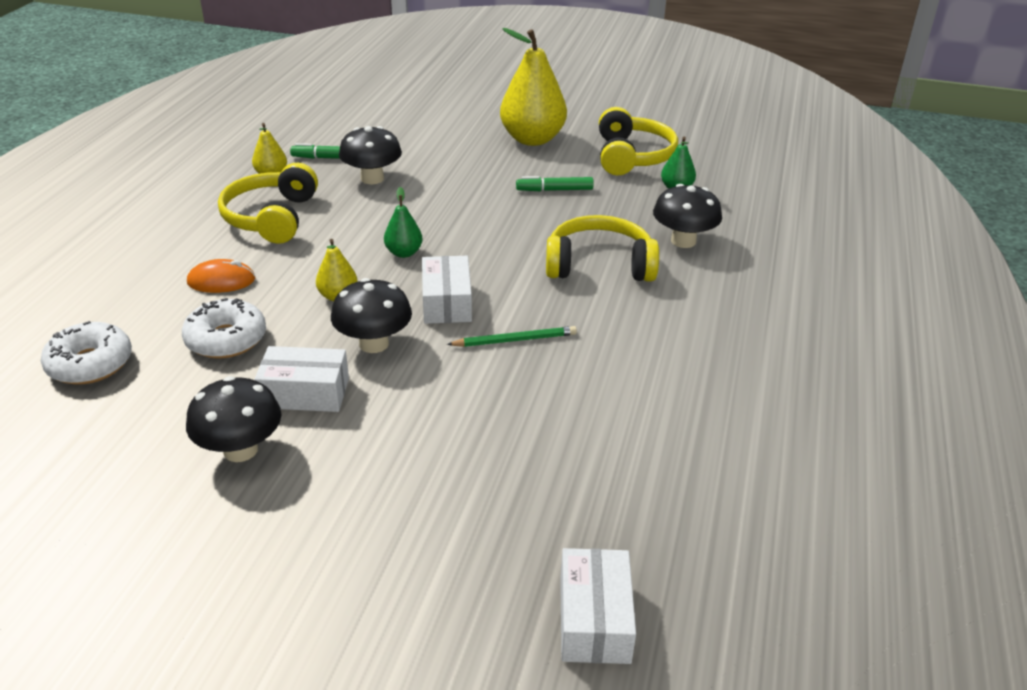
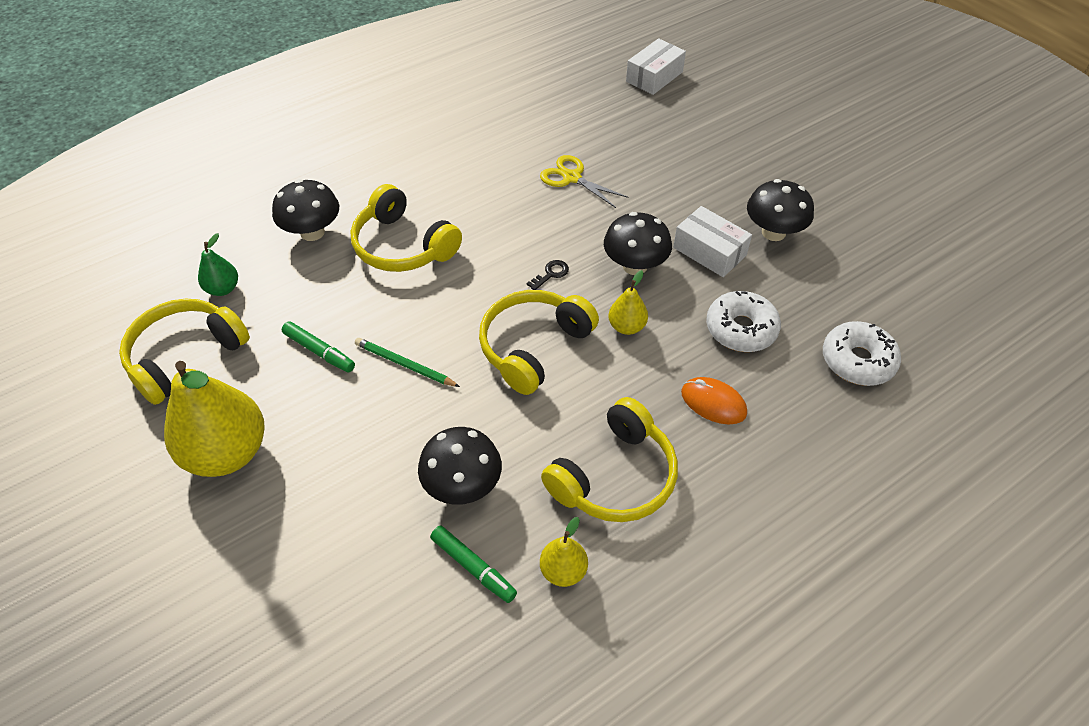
camera: 140 degrees left, 15 degrees up
(404, 253) = (534, 347): green pear -> yellow headphones
(447, 302) = (551, 274): white box -> black key
(515, 340) = (538, 218): green pencil -> green pencil (405, 364)
(529, 395) = (572, 178): none -> yellow scissors

